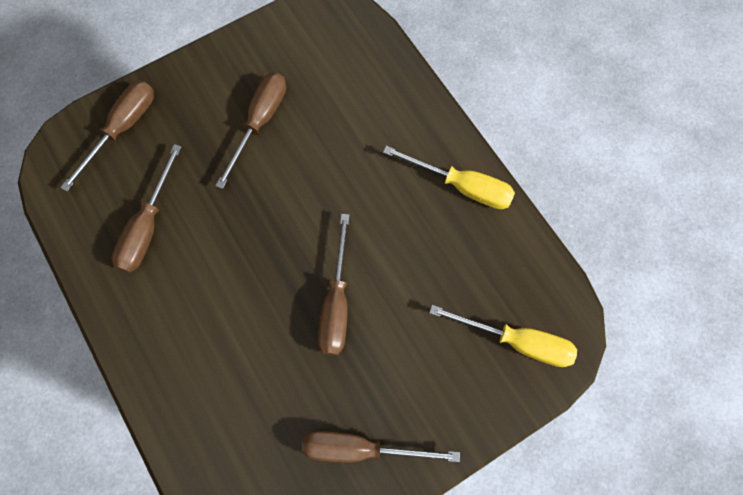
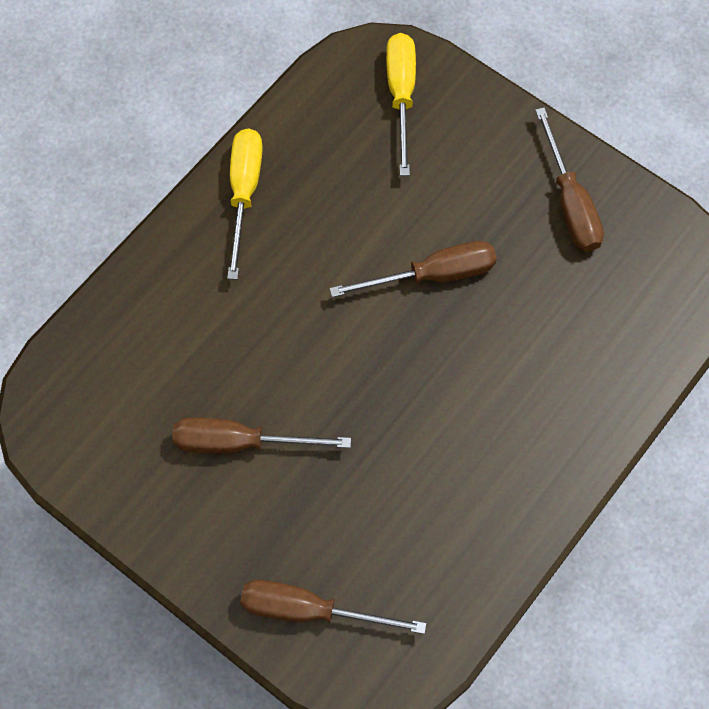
camera: 110 degrees left, 5 degrees down
(148, 226) = (427, 516): brown screwdriver -> none

